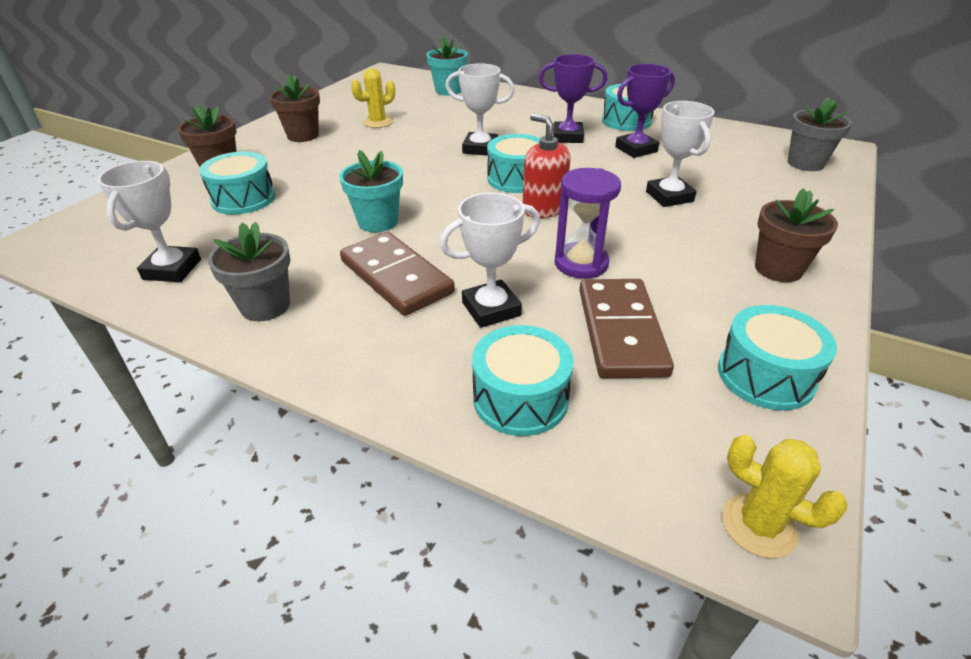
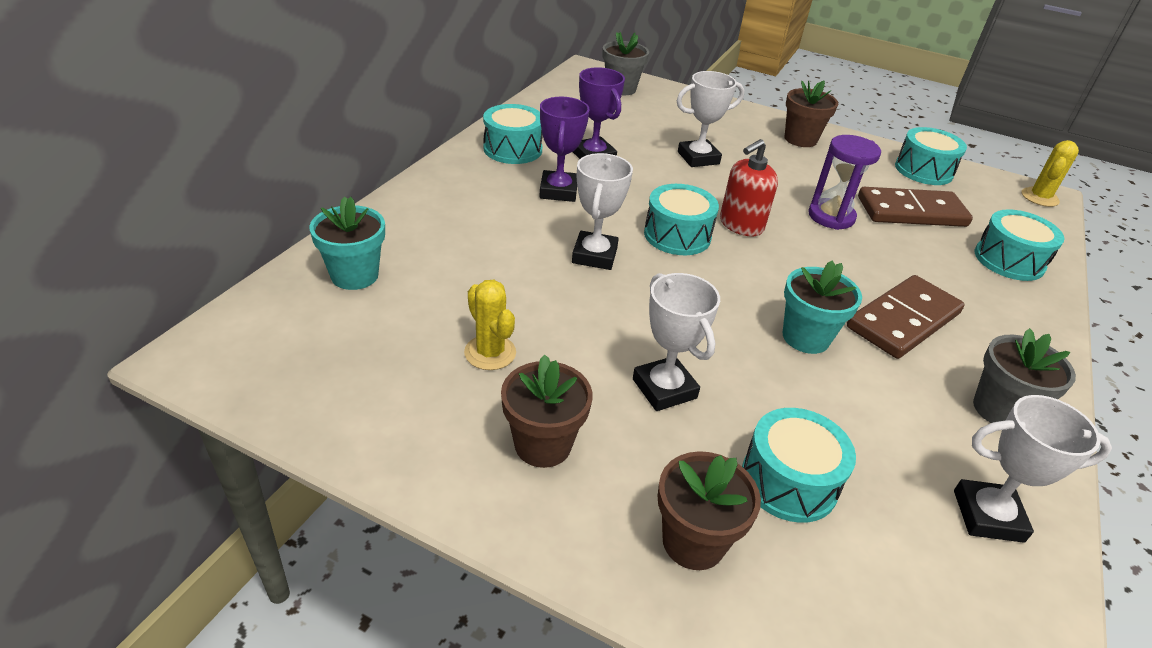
camera: 95 degrees left, 0 degrees up
(491, 309) = (919, 267): white trophy -> white trophy (664, 389)

